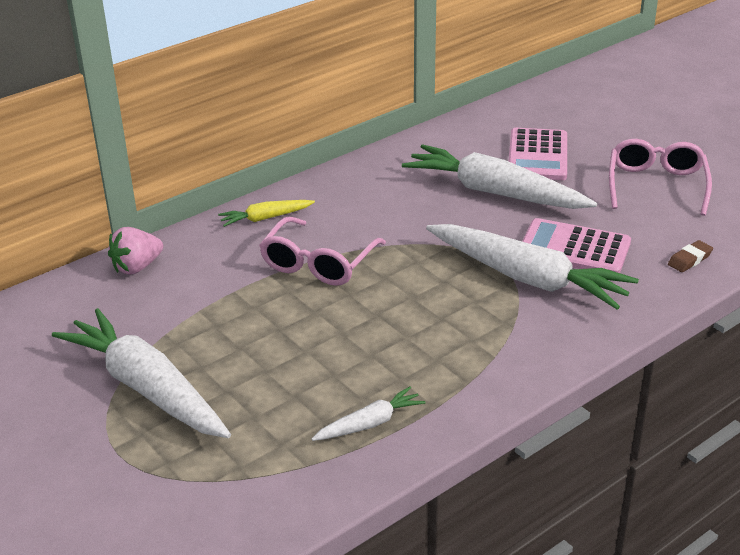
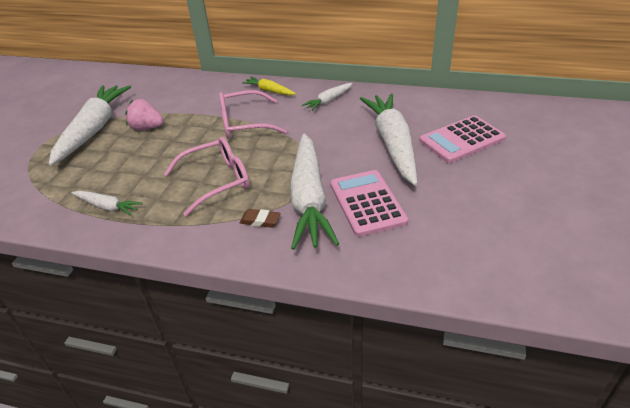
camera: 55 degrees right, 5 degrees up
(137, 267) = (189, 82): pink strawberry -> pink strawberry (147, 128)
(353, 190) = (328, 101): none -> white carrot
(656, 185) = (503, 204): pink glasses -> pink glasses (217, 181)
(689, 259) = (421, 264): brown eraser -> brown eraser (260, 220)

